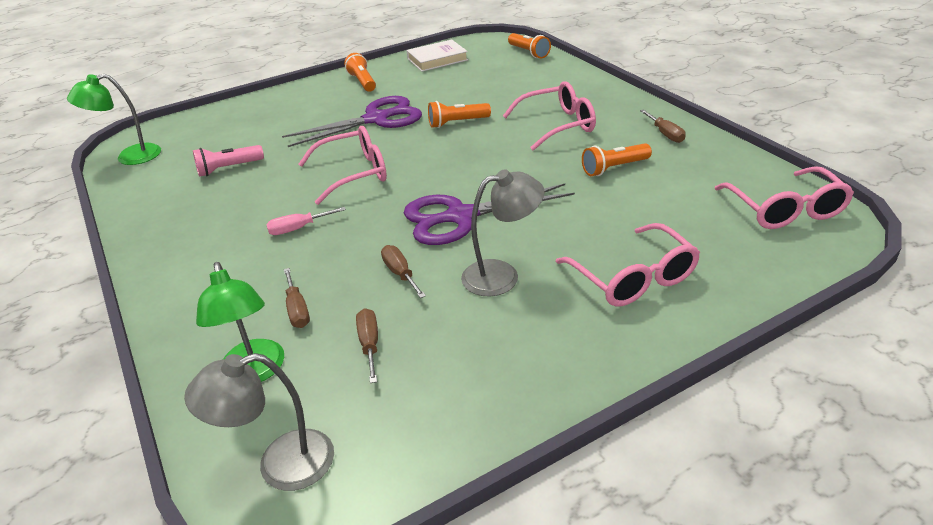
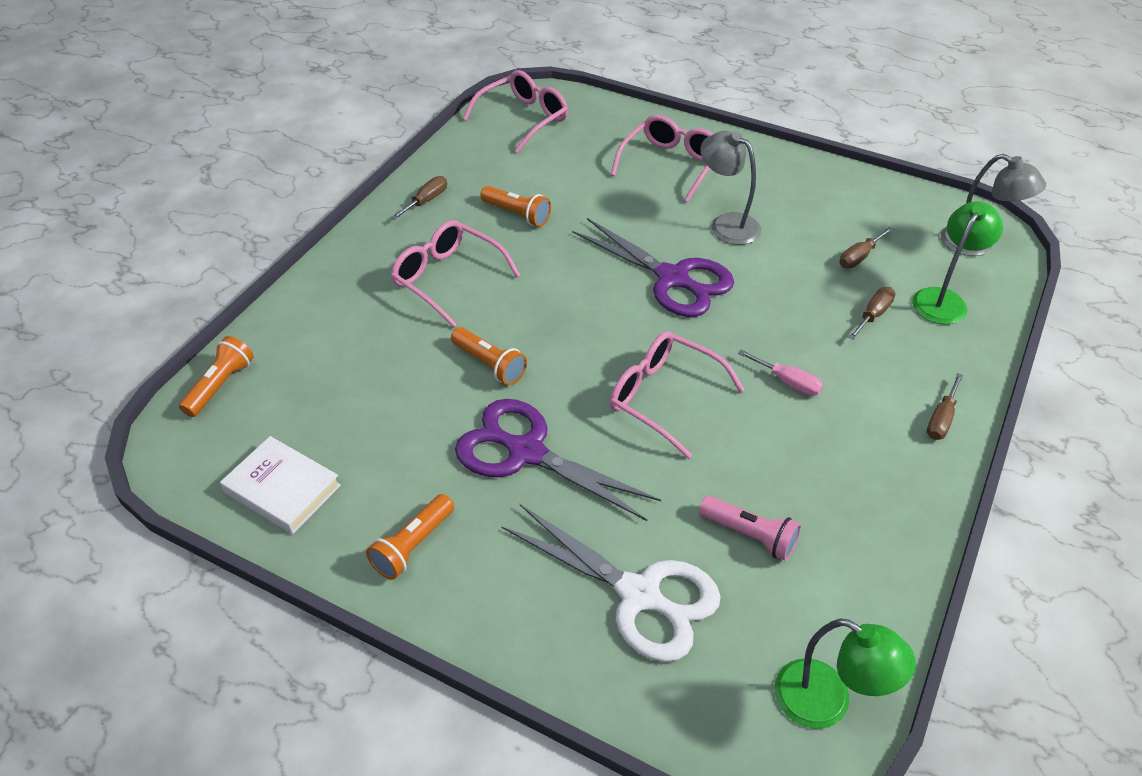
camera: 125 degrees left, 10 degrees up
(252, 127) = (639, 594): none -> white scissors
(400, 273) = (777, 279): brown screwdriver -> brown screwdriver (941, 419)

